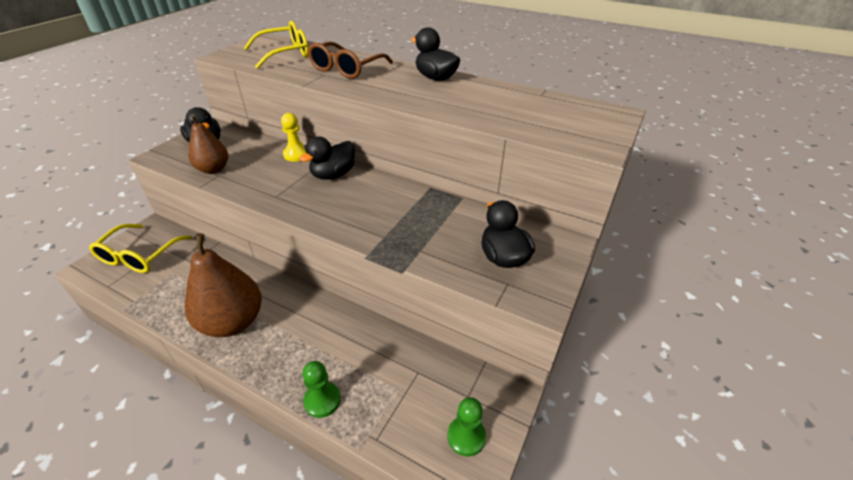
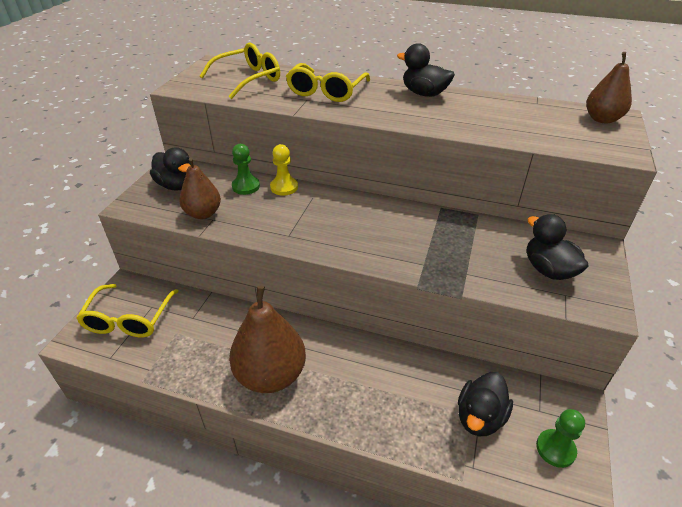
camera: 10 degrees left, 0 degrees up
(322, 400) = (402, 439): green pawn -> green pawn (246, 186)
(333, 175) = (335, 205): black duck -> black duck (480, 417)
(346, 69) = (326, 91): brown glasses -> yellow glasses
(598, 114) = (602, 119): none -> brown pear

